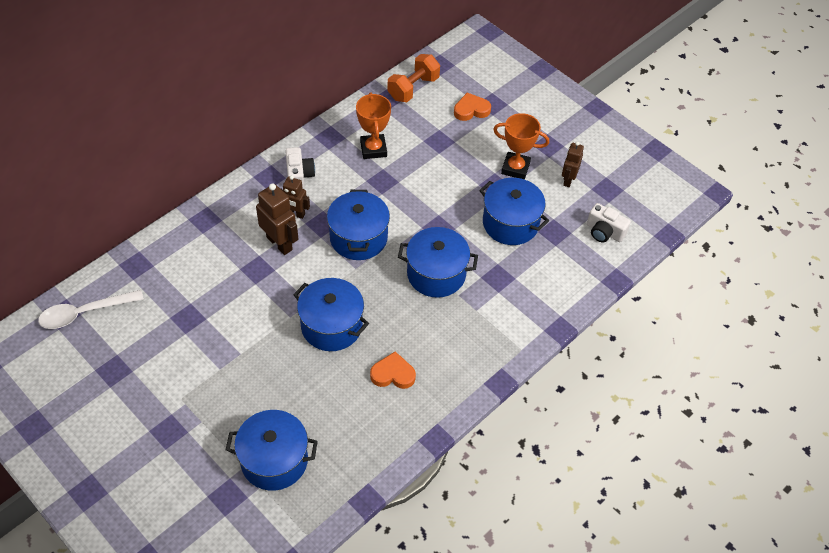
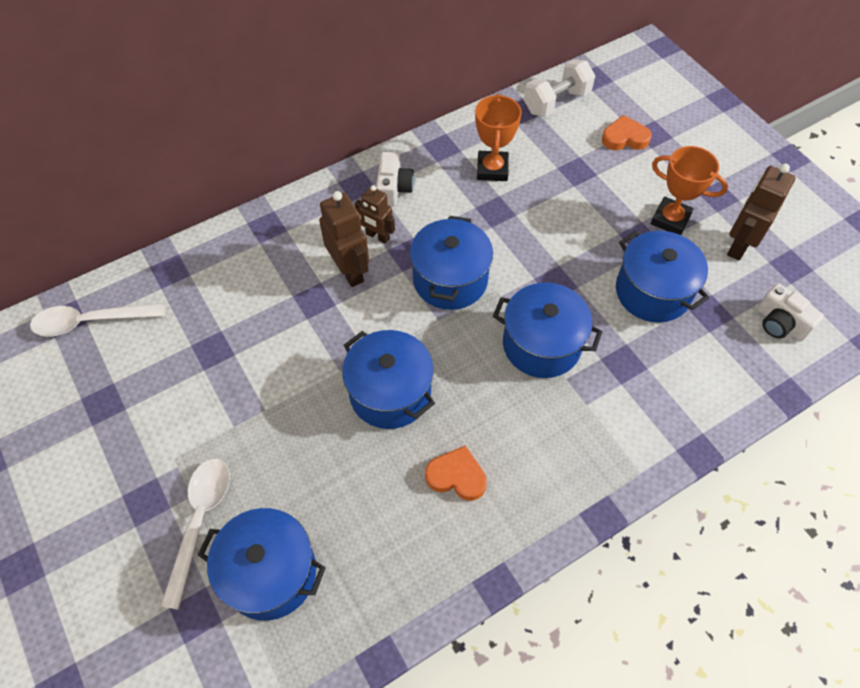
camera: 15 degrees right, 5 degrees up
(213, 436) = (200, 521): none -> white spoon
(413, 88) = (556, 102): orange dumbbell -> white dumbbell
(568, 180) = (739, 245): brown robot -> brown robot, size x1.54

